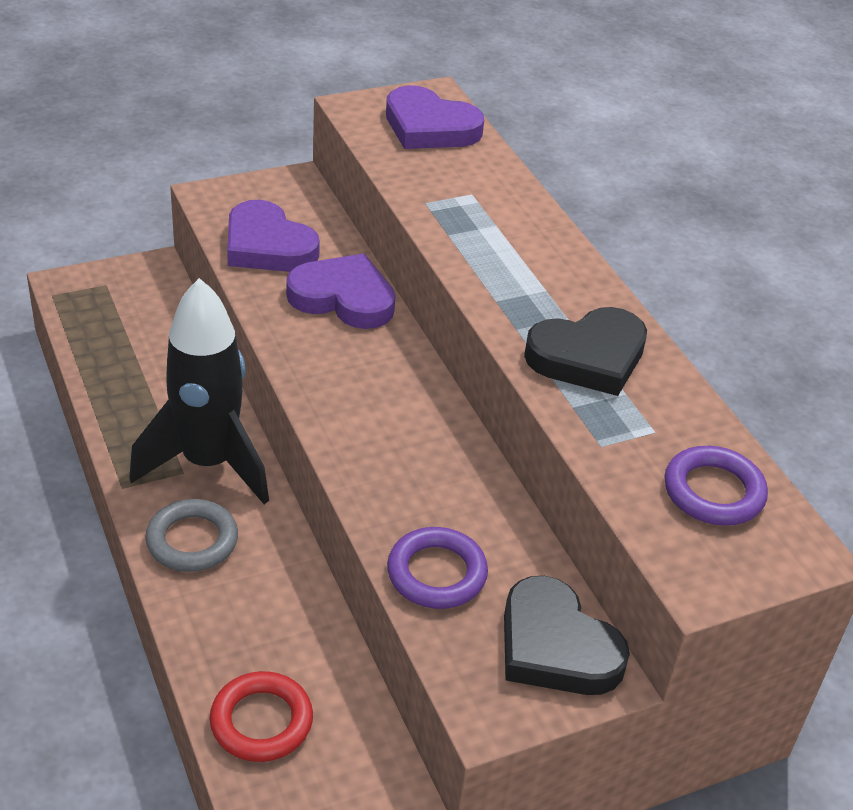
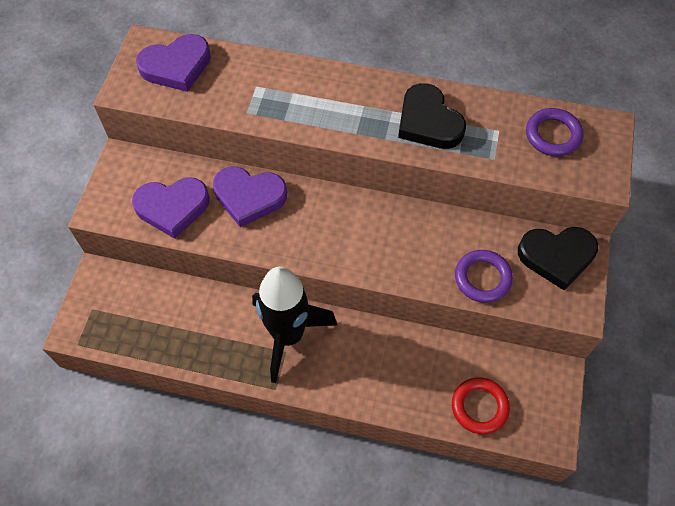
camera: 50 degrees left, 20 degrees up
(192, 540) = (340, 374): grey ring -> none
(343, 298) = (249, 197): purple heart -> purple heart turned 135 degrees counterclockwise
(588, 357) = (428, 122): black heart -> black heart turned 135 degrees clockwise

